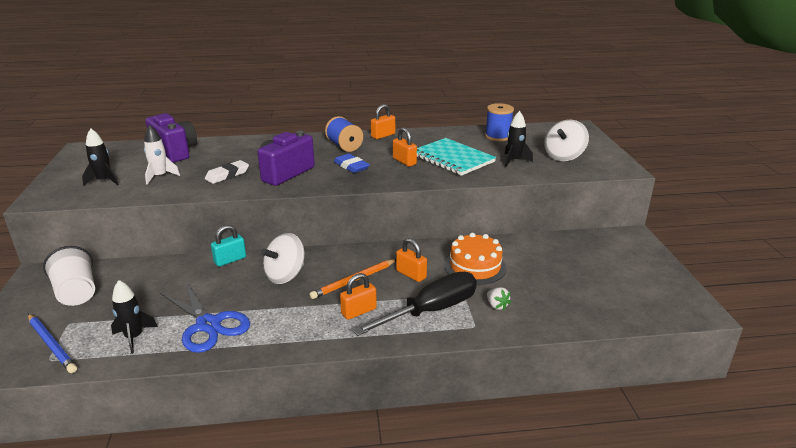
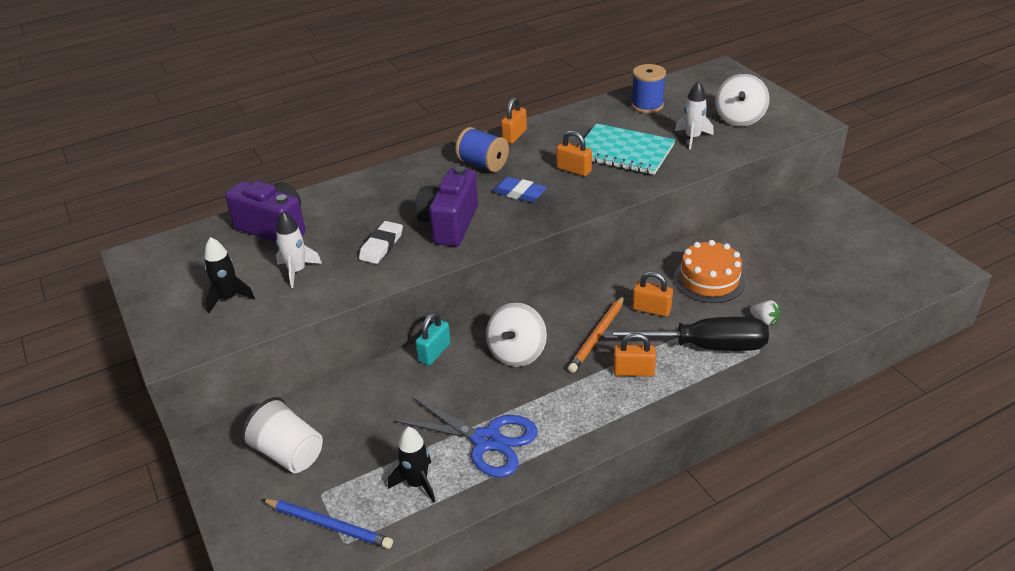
camera: 20 degrees left, 10 degrees up
(359, 311) = (633, 371): orange padlock -> orange padlock turned 60 degrees clockwise
(432, 310) = (706, 346): black screwdriver -> black screwdriver turned 60 degrees clockwise
(514, 160) = (692, 138): black rocket -> white rocket

